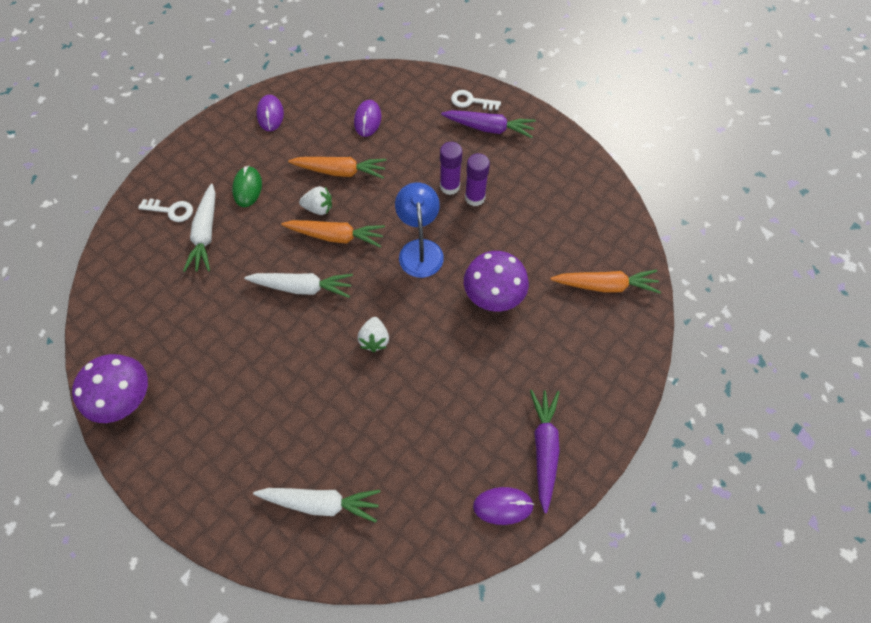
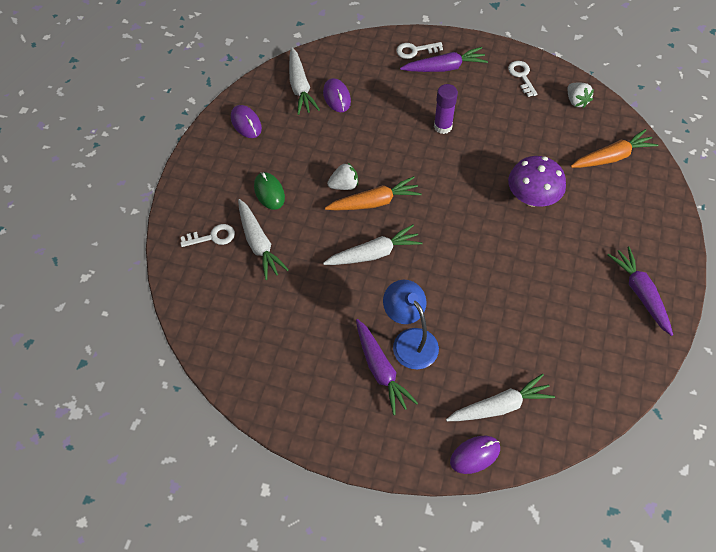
camera: 25 degrees left, 5 degrees down
(126, 398) = (283, 401): purple mushroom -> none
(232, 409) = (381, 370): none -> purple carrot
(340, 98) = (300, 87): none -> white carrot
(340, 171) = (342, 148): orange carrot -> none
(374, 339) = (461, 269): white strawberry -> white strawberry (576, 101)
(420, 249) = (451, 185): blue lamp -> blue lamp (410, 340)
(475, 198) = (469, 128): purple glue stick -> none
(503, 506) = (636, 347): purple mouse -> purple mouse (475, 455)
(561, 165) = (522, 76): none -> white key

